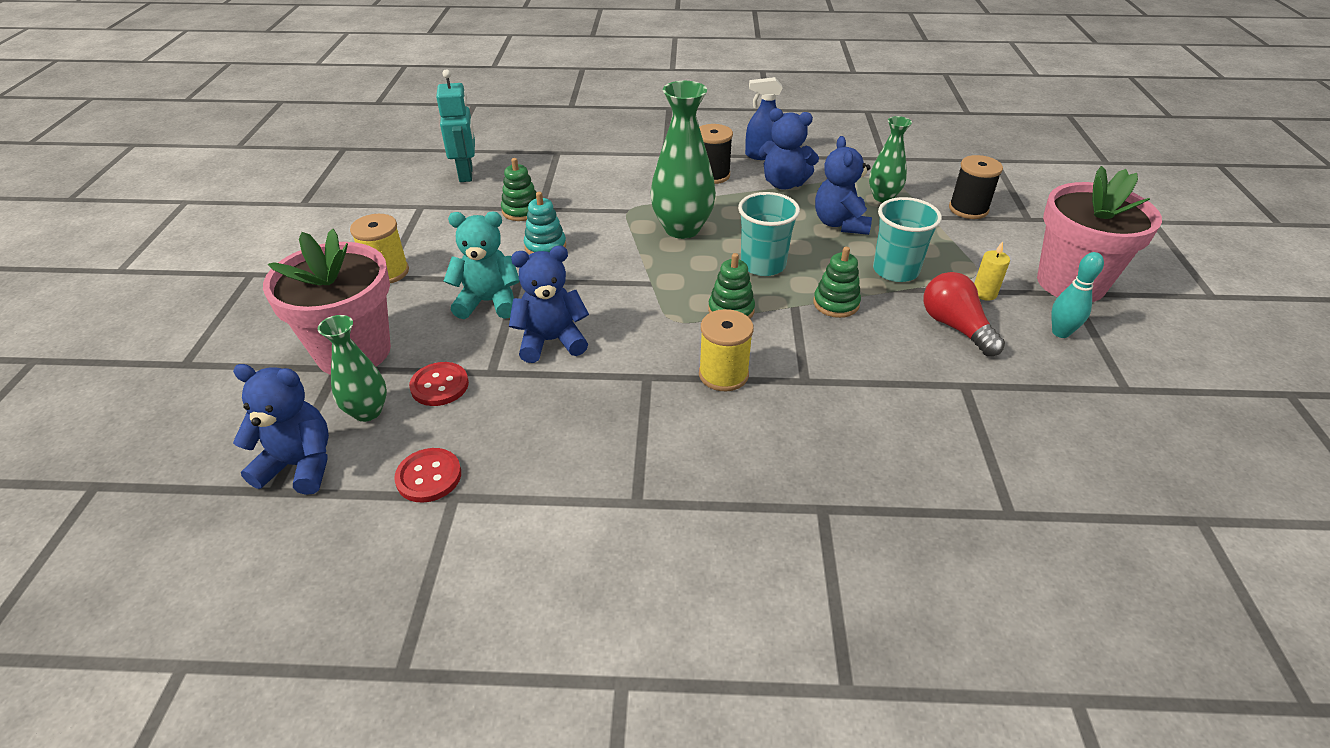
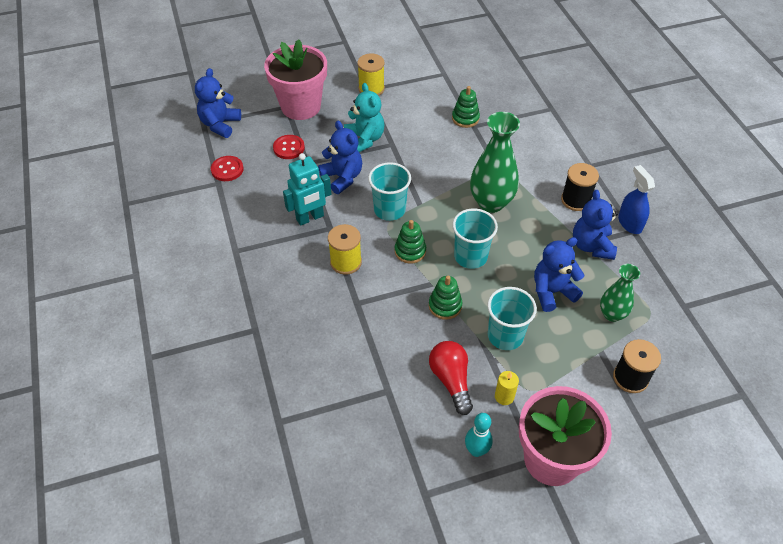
camera: 70 degrees right, 10 degrees up
(300, 465) = (220, 124): blue teddy bear -> blue teddy bear turned 150 degrees counterclockwise
(367, 411) = (261, 130): green vase -> none
(466, 174) = (493, 77): turquoise robot -> turquoise robot (310, 218)
(545, 246) = (432, 143): turquoise stacking toy -> none
(645, 311) = (389, 210): none -> turquoise cup
(955, 327) = (451, 380): red light bulb -> red light bulb turned 60 degrees counterclockwise

